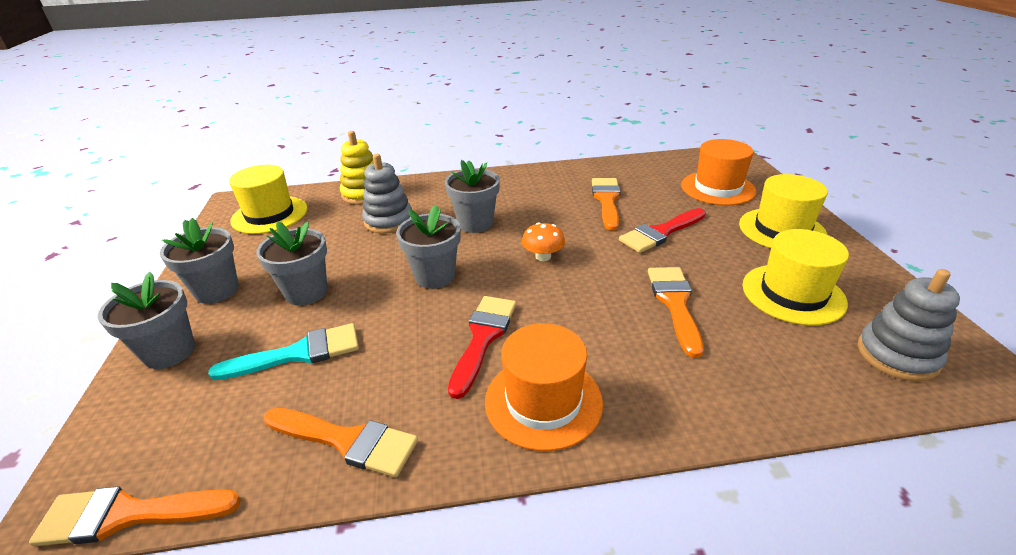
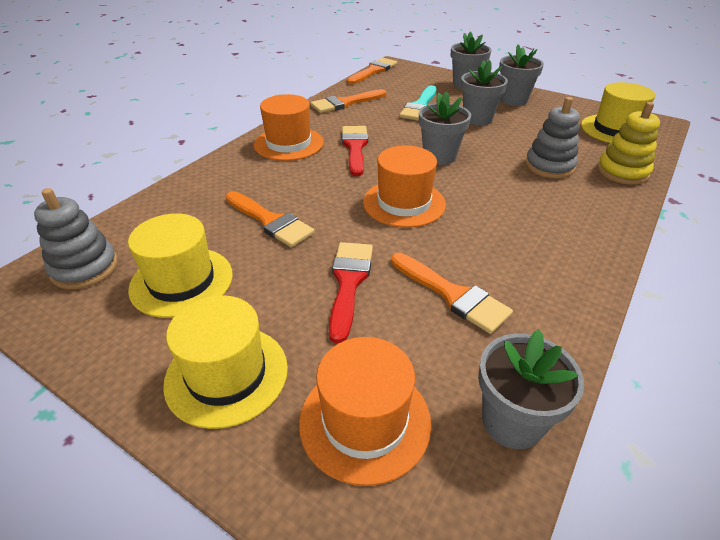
camera: 130 degrees right, 5 degrees up
(475, 223) = (497, 198): grey flower pot -> grey flower pot (512, 421)
(483, 338) = (355, 148): red brush -> red brush turned 150 degrees counterclockwise
(543, 256) = (404, 203): orange mushroom -> orange hat

